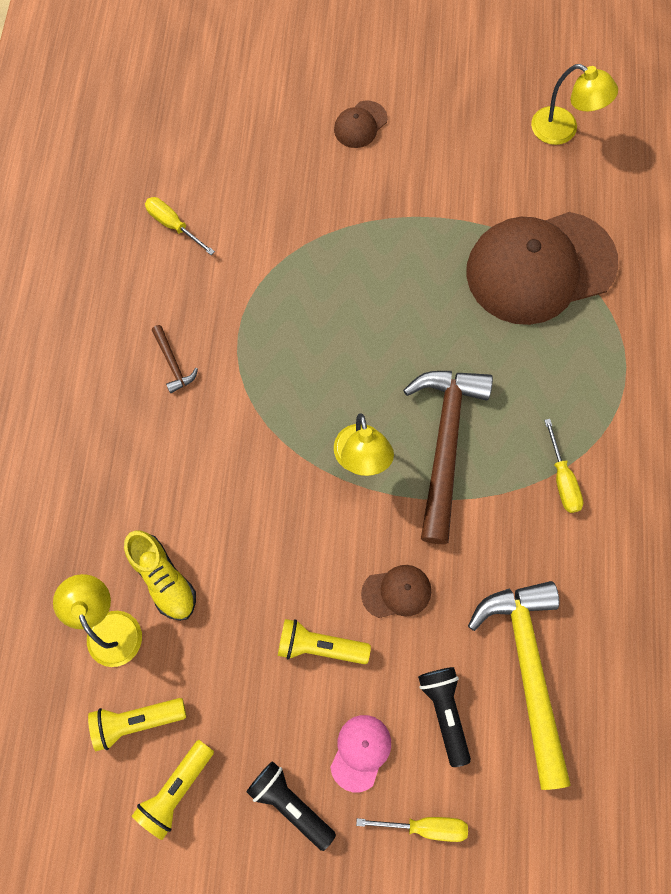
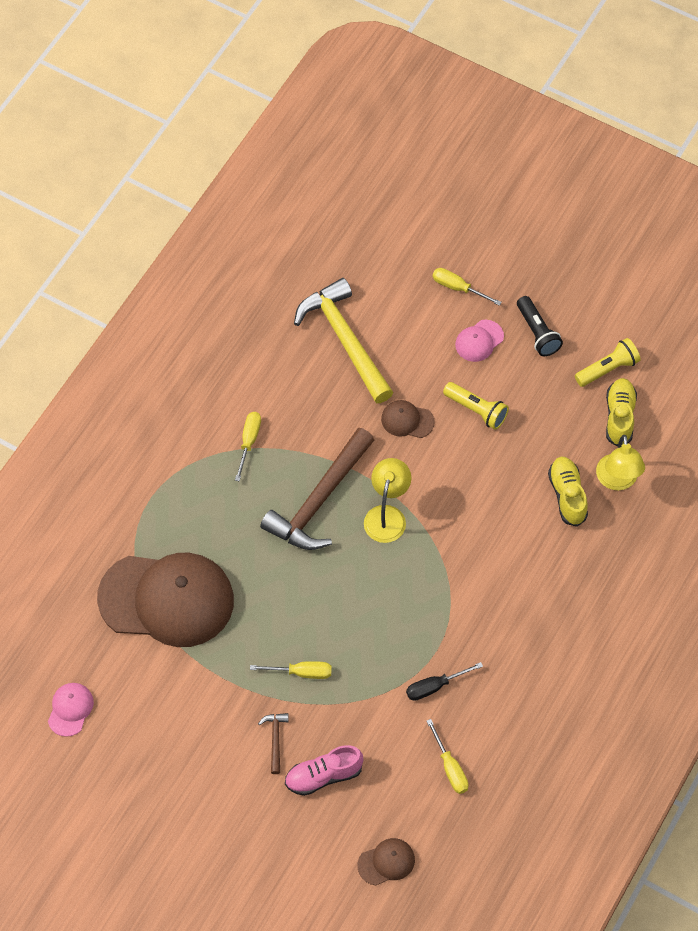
camera: 155 degrees left, 10 degrees down
(137, 721) = (619, 417): yellow flashlight -> yellow shoe
(173, 363) = (498, 648): brown hammer -> brown hammer (275, 740)
(223, 296) = (435, 686): none -> black screwdriver
(293, 169) = (323, 776): none -> pink shoe
(360, 125) = (242, 793): brown cap -> brown cap (386, 862)
(365, 253) = (301, 672): none -> yellow screwdriver
(444, 712) = (413, 340): black flashlight -> none
(527, 670) = (345, 341): yellow hammer -> yellow hammer turned 135 degrees clockwise
(563, 130) = (70, 709): yellow lamp -> pink cap

